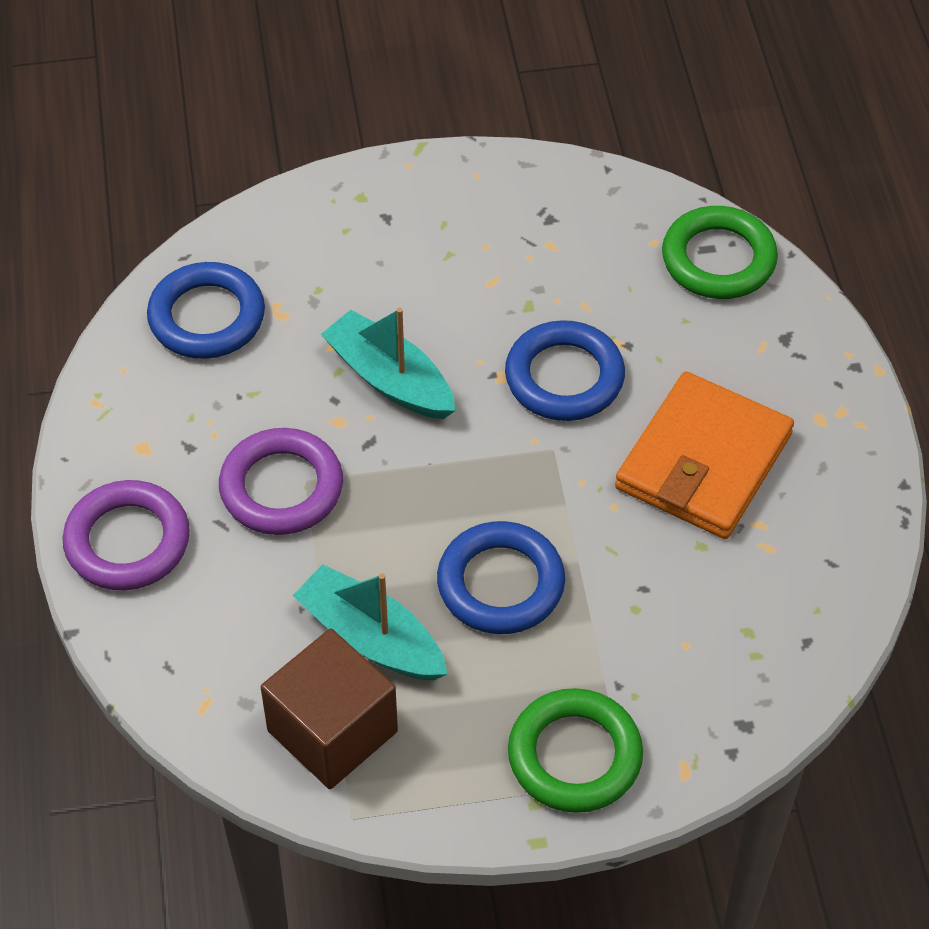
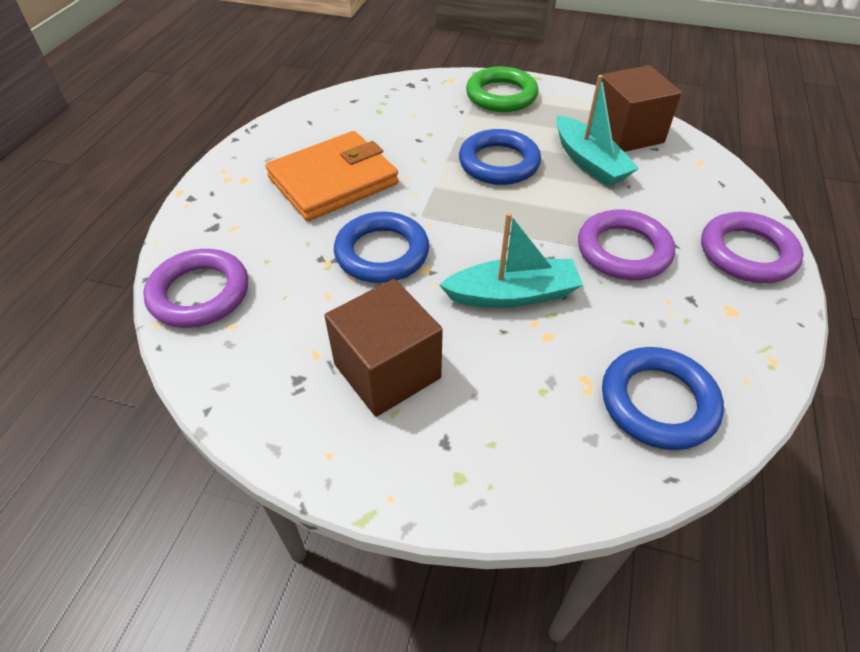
camera: 155 degrees left, 5 degrees down
(389, 379) = (512, 294): turquoise boat -> turquoise boat turned 75 degrees counterclockwise
(473, 255) = (387, 371): none -> brown cube
(718, 259) = (199, 293): green ring -> purple ring

